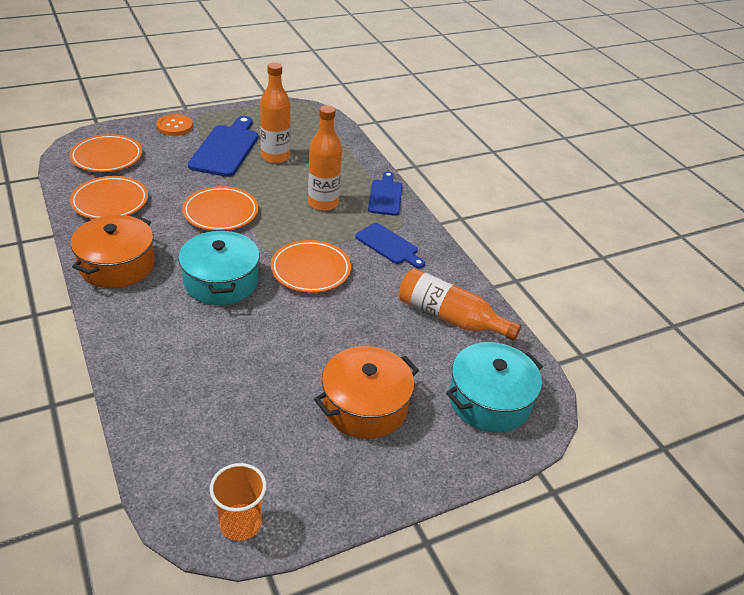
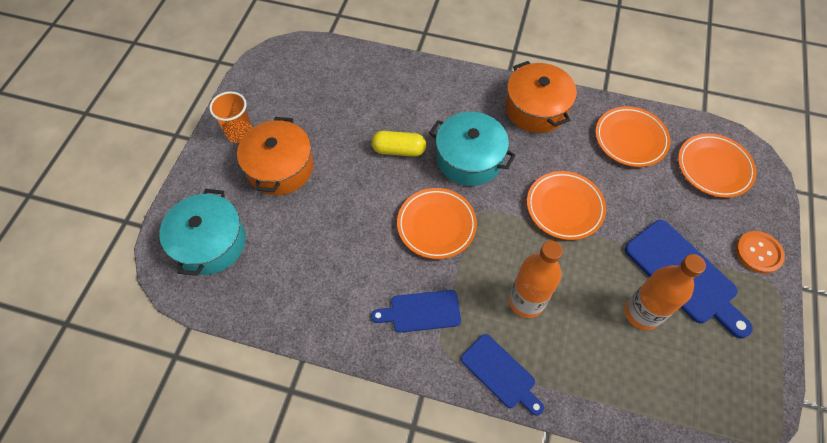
camera: 135 degrees right, 20 degrees up
(240, 523) = (269, 66): orange cup -> orange cup (239, 133)
(256, 331) = (398, 150): none -> yellow capsule
(450, 317) = (299, 286): orange bottle -> none

